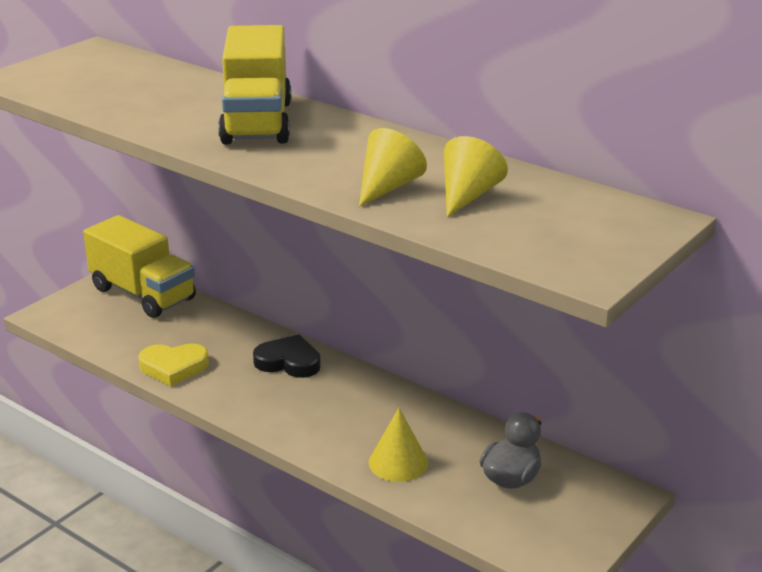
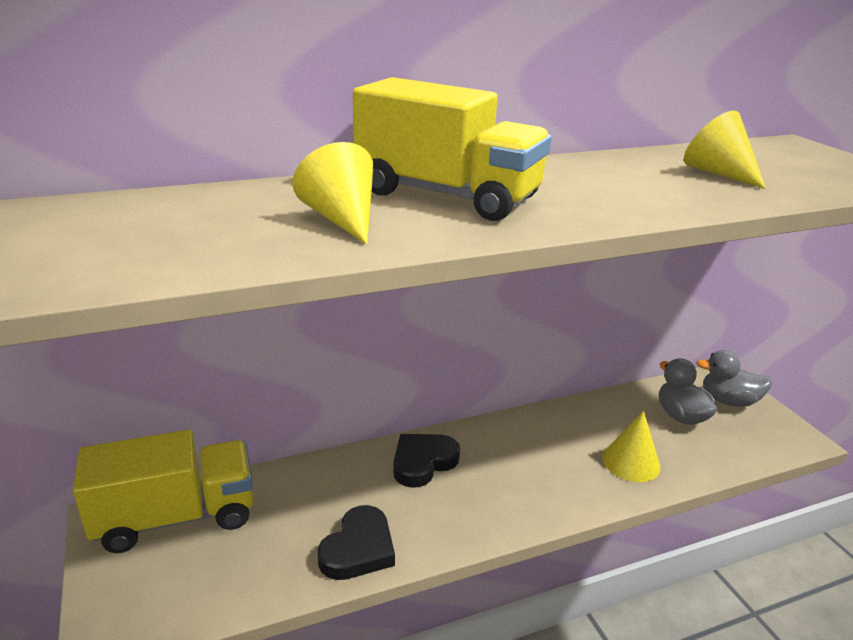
camera: 60 degrees left, 0 degrees up
(173, 367) = (358, 549): yellow heart -> black heart
(388, 187) = (680, 190): yellow cone -> yellow cone (342, 219)
(581, 506) = (728, 401): none -> grey duck

